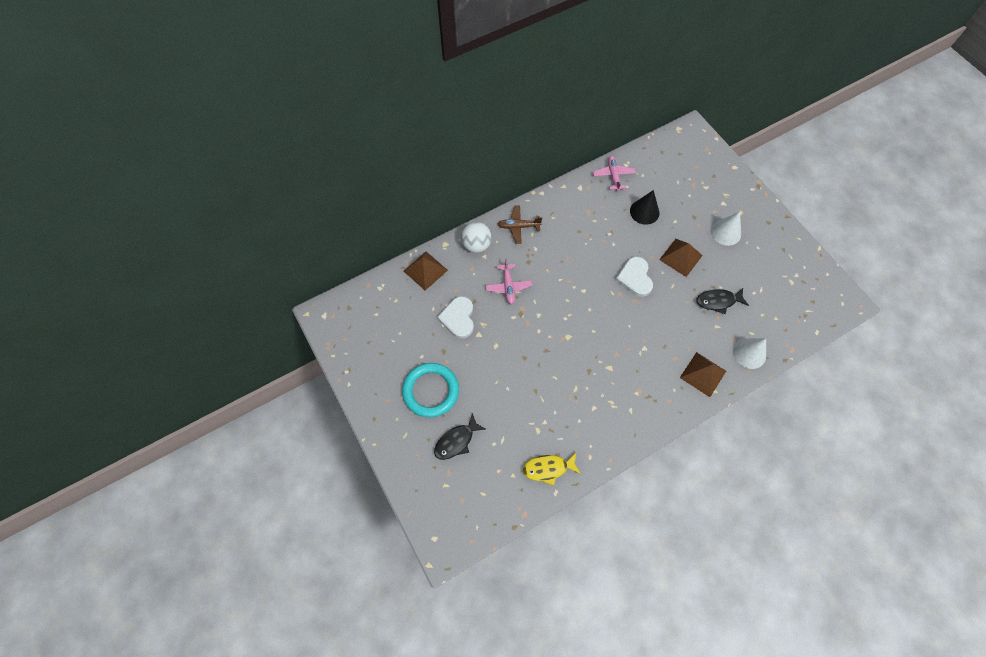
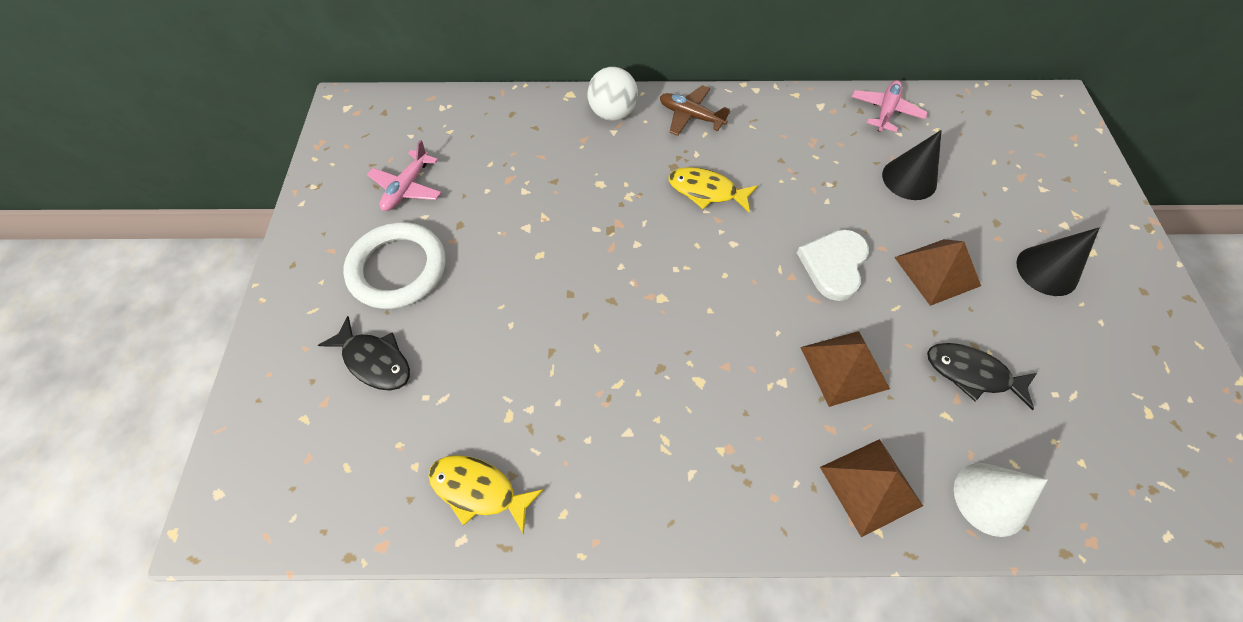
camera: 30 degrees right, 5 degrees down
(425, 270) = (518, 113): brown pyramid -> brown pyramid (844, 367)
(431, 391) = (398, 269): turquoise ring -> white ring
(456, 441) = (374, 360): black fish -> black fish turned 135 degrees counterclockwise
(458, 318) = (515, 192): white heart -> none
(508, 286) = (619, 184): pink plane -> pink plane (407, 188)
(554, 268) = (706, 191): none -> yellow fish
(726, 232) = (1047, 270): white cone -> black cone

